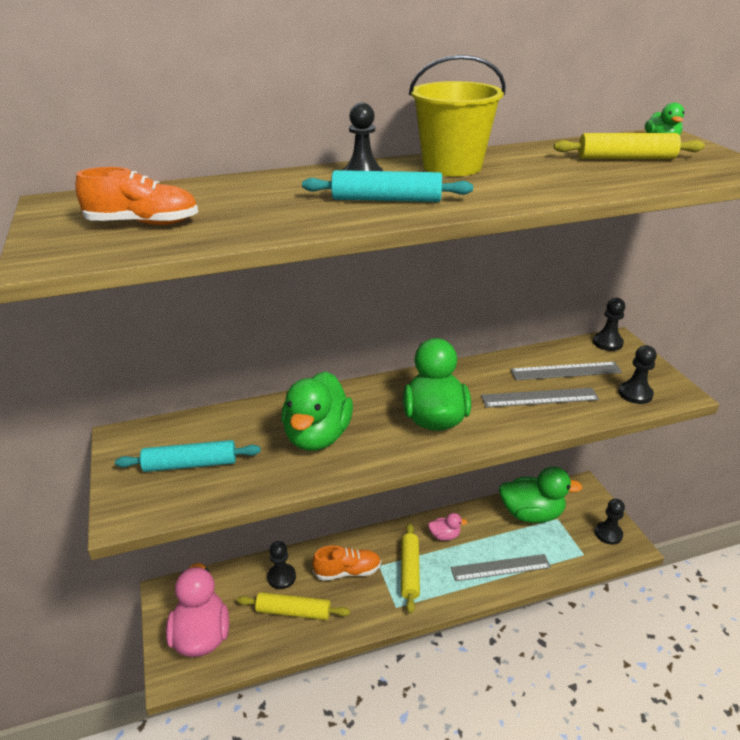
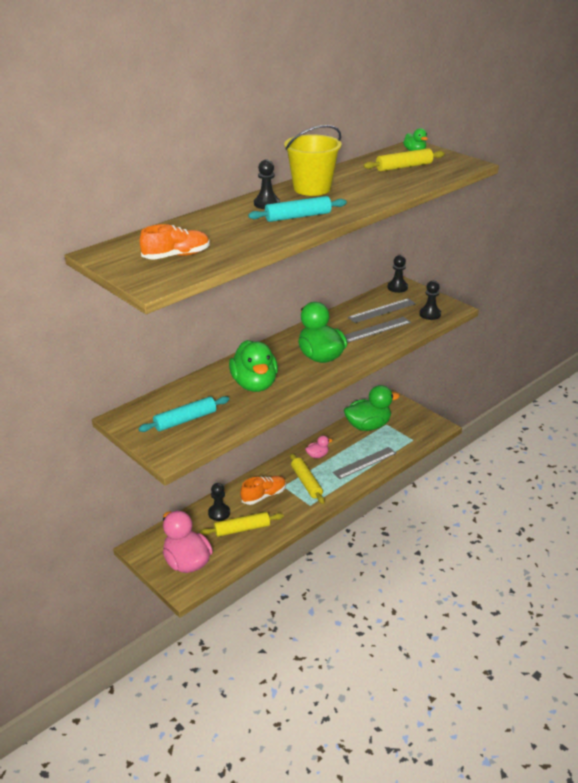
camera: 25 degrees left, 0 degrees up
(608, 534) = (422, 424): black pawn -> none

